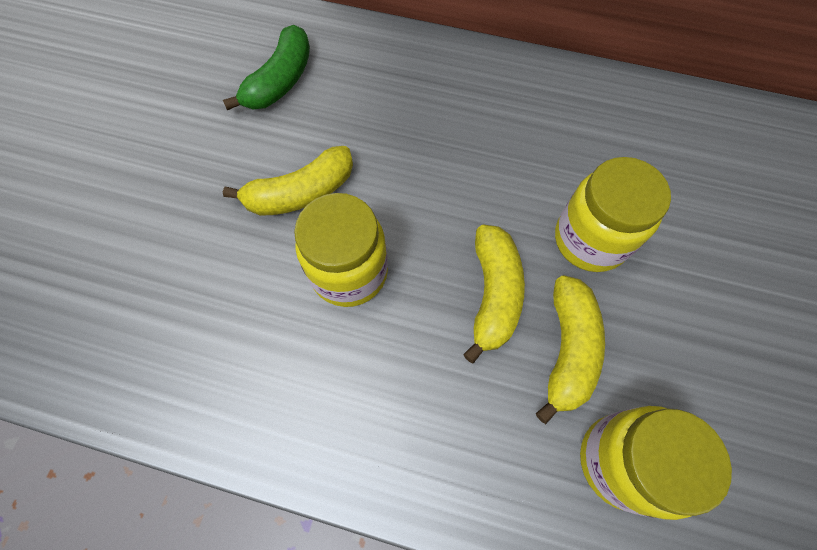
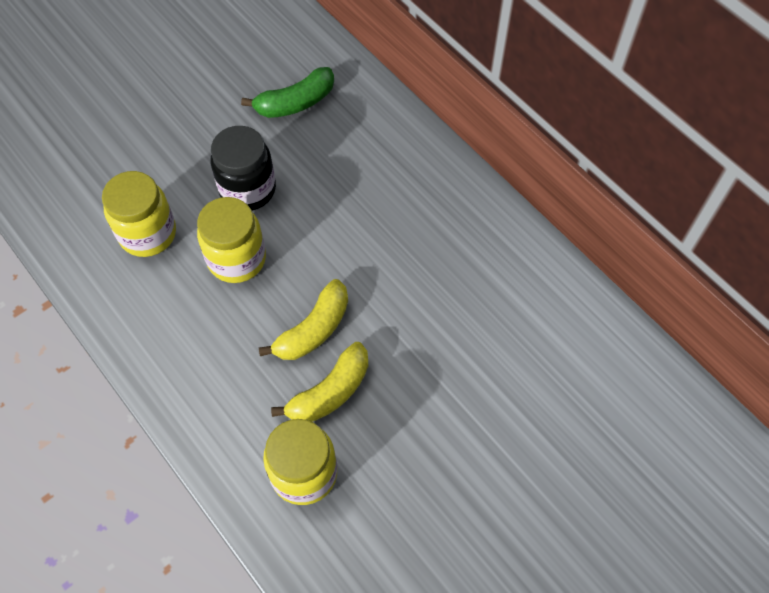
camera: 35 degrees right, 5 degrees down
(301, 193) = (248, 189): yellow banana -> black jar
(590, 240) = (409, 337): yellow jar -> yellow jar (148, 233)

